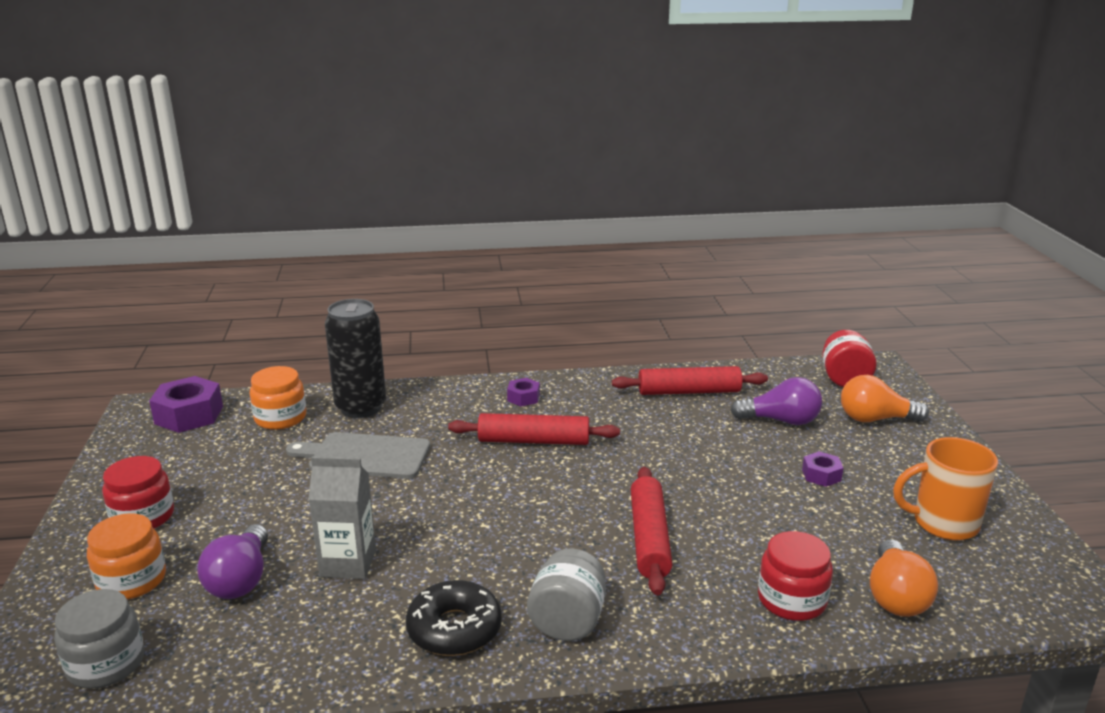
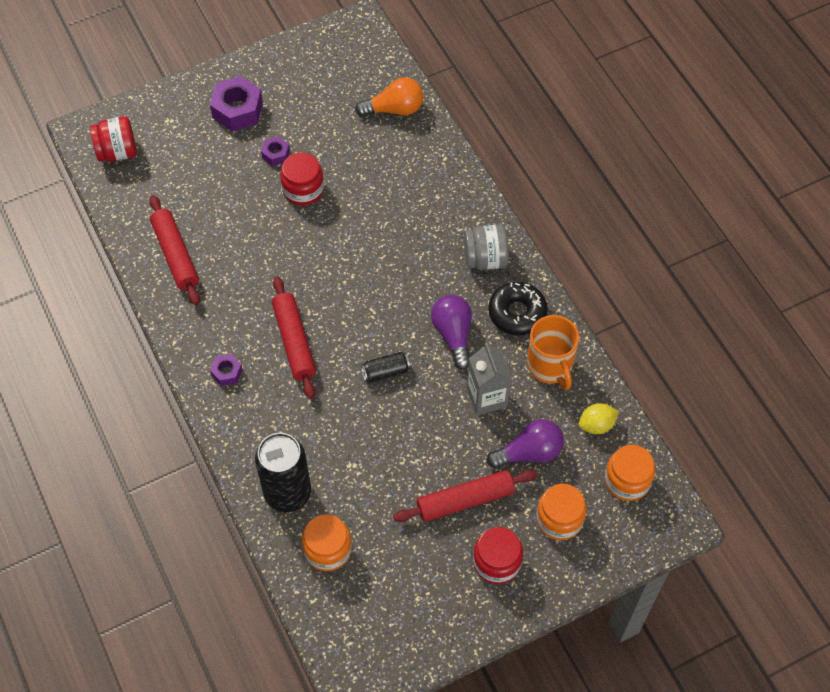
camera: 110 degrees left, 35 degrees up
(106, 664) = (627, 480): grey jar -> orange jar
(189, 415) = (350, 631): purple nut -> purple nut (237, 110)
(214, 659) = (596, 425): none -> yellow lemon
(365, 456) = (360, 451): grey cutting board -> none
(449, 493) = (385, 371): none -> black can
(649, 538) = (389, 237): red rolling pin -> red rolling pin (465, 500)
(781, 420) = (204, 186): purple light bulb -> purple light bulb (453, 334)
(791, 600) = (419, 156): red jar -> red jar (303, 189)
(875, 419) = (181, 129): orange light bulb -> none
(943, 523) = (310, 88): orange mug -> orange mug (550, 366)

